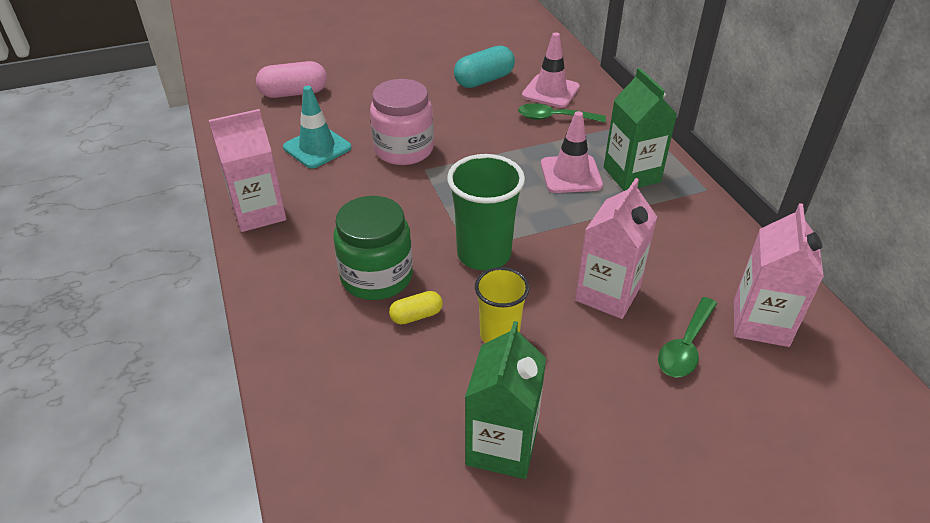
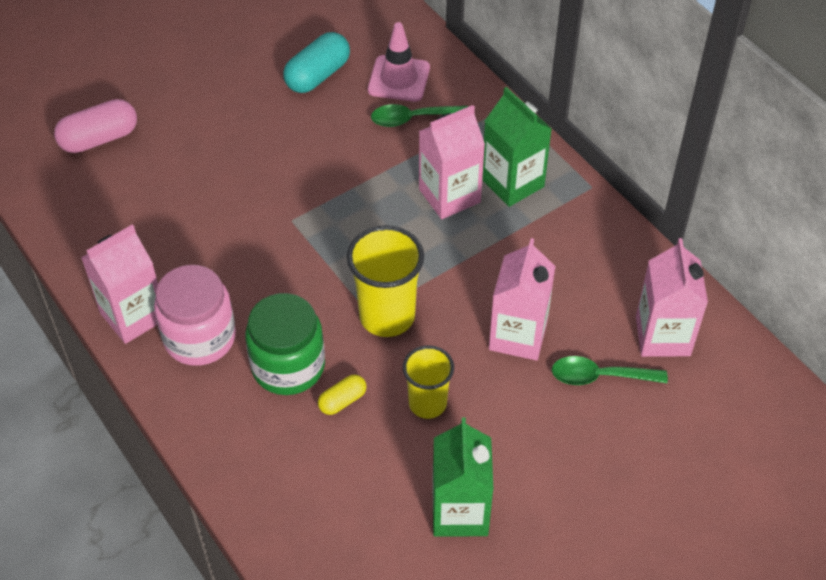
camera: 15 degrees left, 10 degrees up
(317, 148) = (160, 215): turquoise traffic cone -> none
(404, 149) = (259, 198): pink jar -> pink jar (200, 337)
(484, 254) = (387, 316): green cup -> yellow cup
(571, 174) = (449, 196): pink traffic cone -> pink carton
(685, 346) = (599, 376): green spoon -> green spoon turned 75 degrees clockwise

